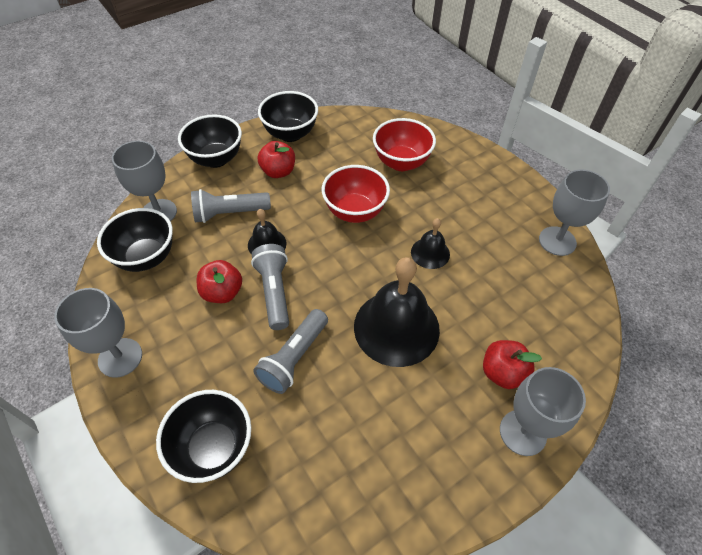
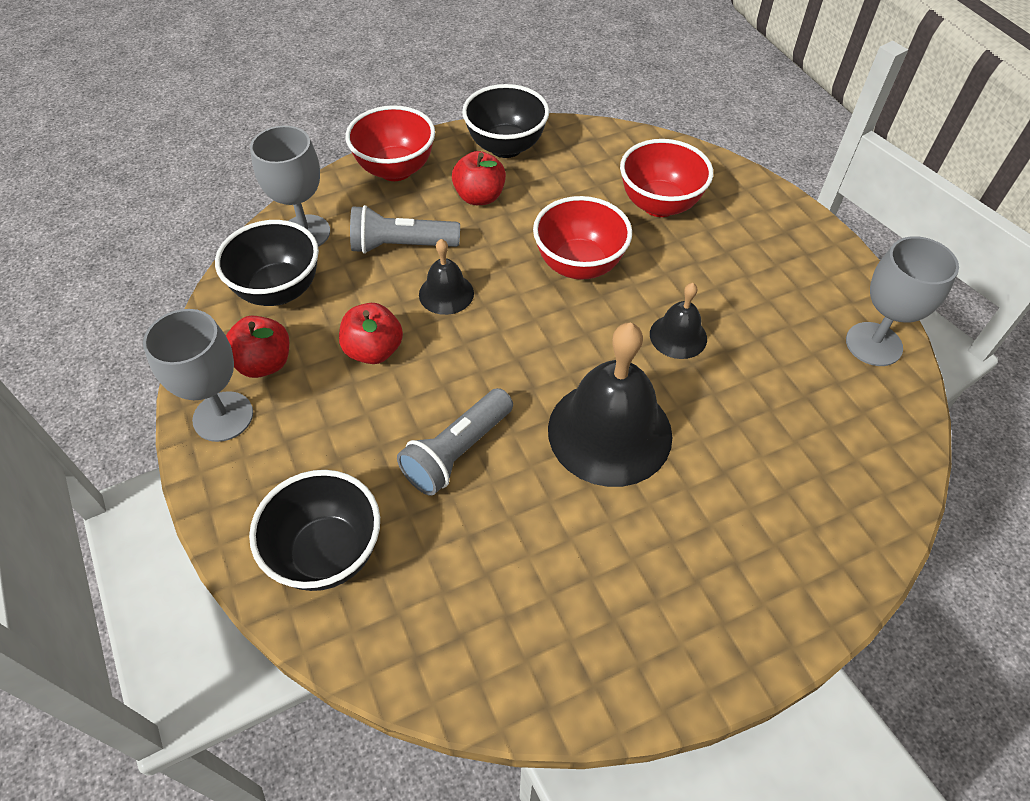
camera: 10 degrees right, 0 degrees up
(216, 159) = (395, 170): black bowl -> red bowl
(274, 292) = (445, 359): grey flashlight -> none
(502, 372) = (753, 517): red apple -> red apple (264, 363)
(523, 432) = (768, 603): grey goblet -> none

